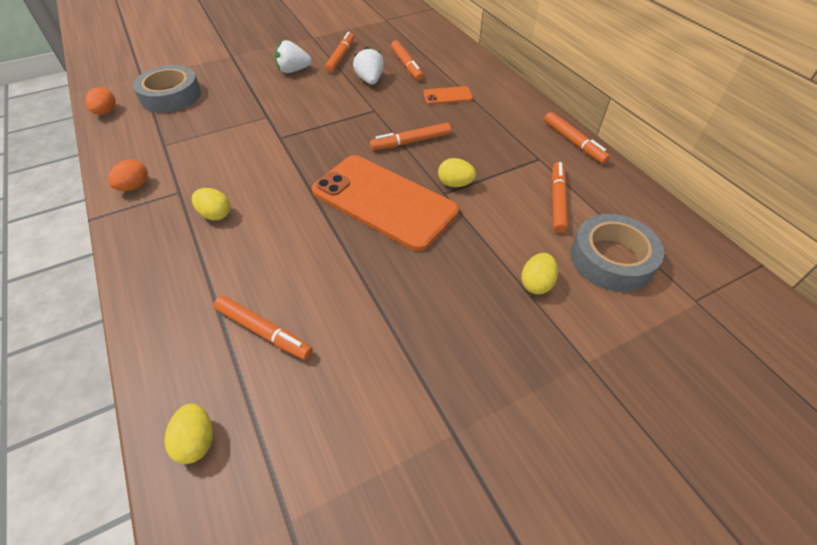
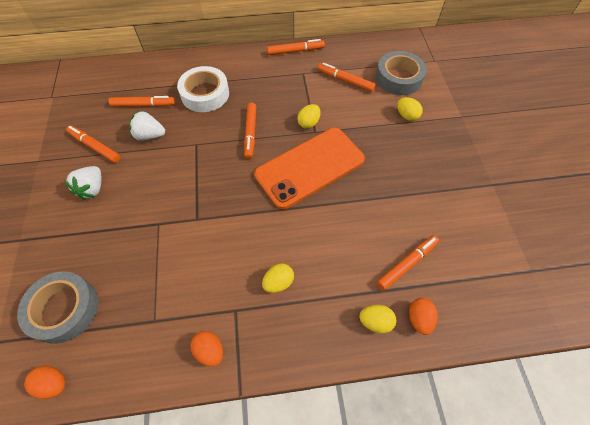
camera: 70 degrees left, 10 degrees up
(181, 360) = (419, 319): none -> orange egg
(197, 441) = (480, 313): yellow egg -> yellow egg (375, 321)
(447, 96) = (205, 94): orange phone -> white tape

